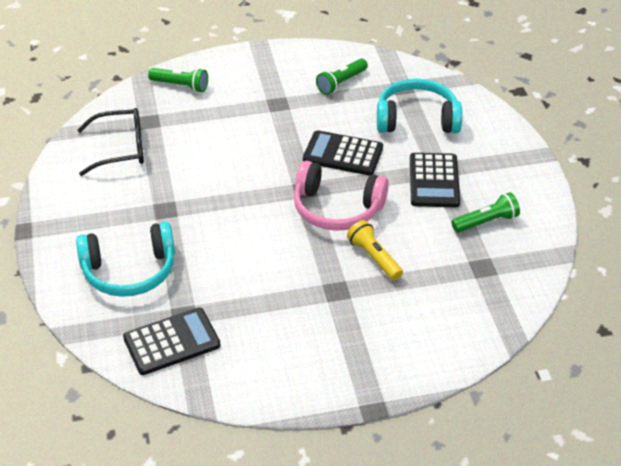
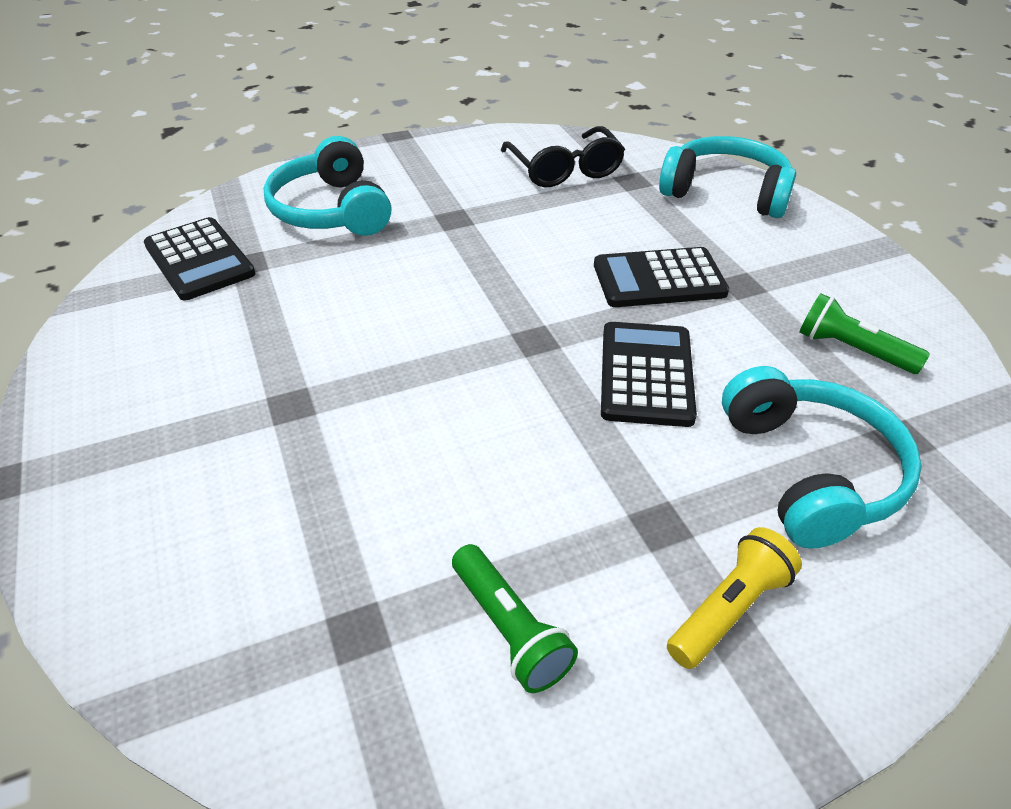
camera: 80 degrees right, 0 degrees up
(181, 86) = (725, 192): green flashlight -> turquoise headphones
(337, 208) = (496, 383): pink headphones -> none
(374, 258) = (374, 445): yellow flashlight -> yellow flashlight (729, 609)
(434, 181) = (619, 518): black calculator -> black calculator (659, 279)

